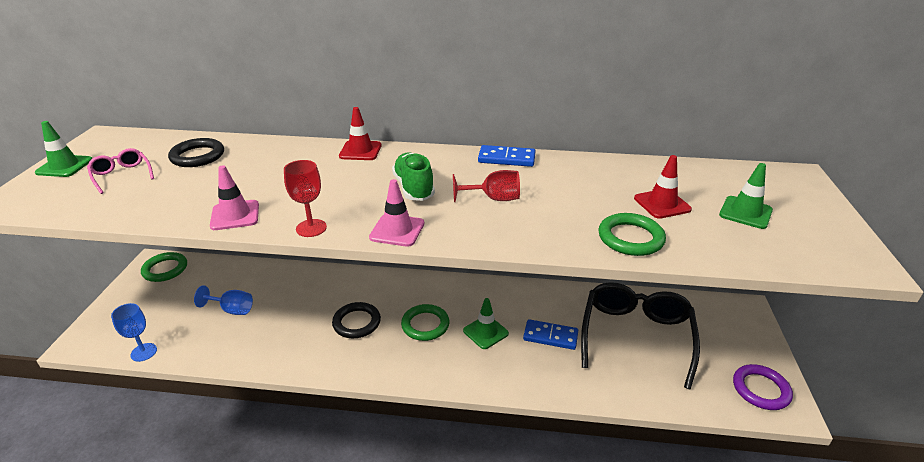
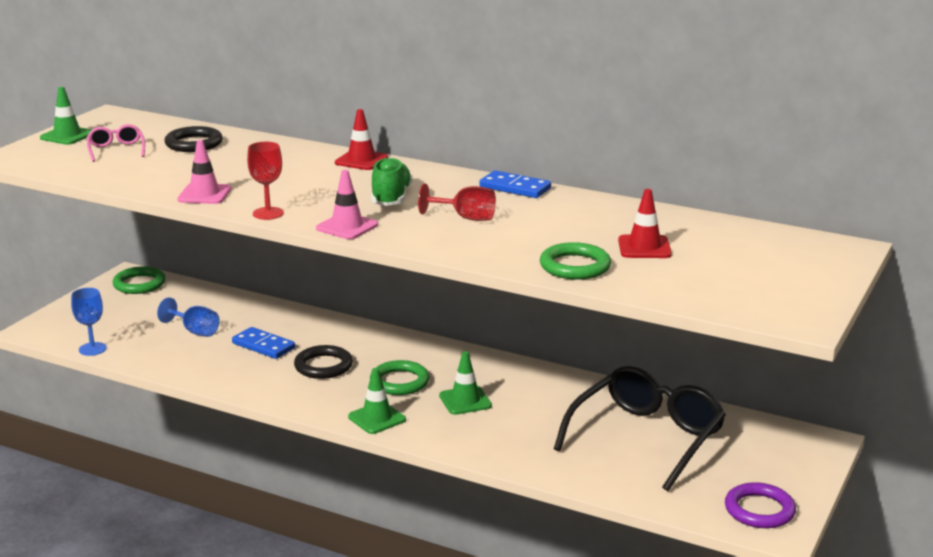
camera: 20 degrees right, 10 degrees down
(550, 336) = (539, 418): blue domino -> blue domino (263, 346)
(745, 212) = (730, 267): green traffic cone -> green traffic cone (377, 418)

